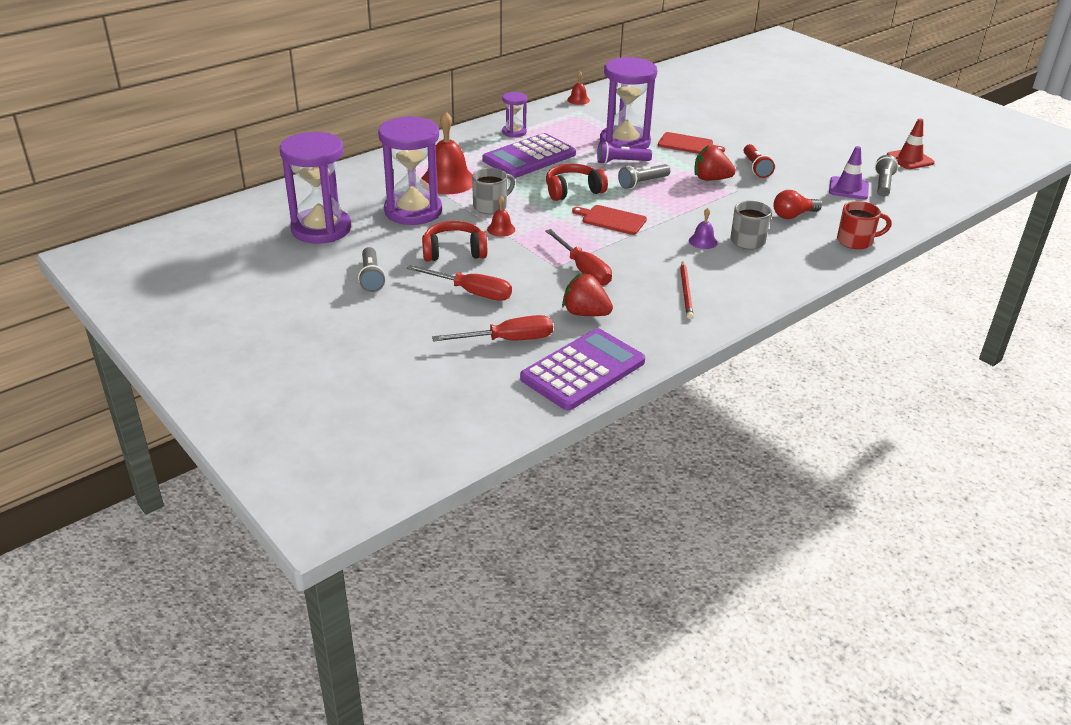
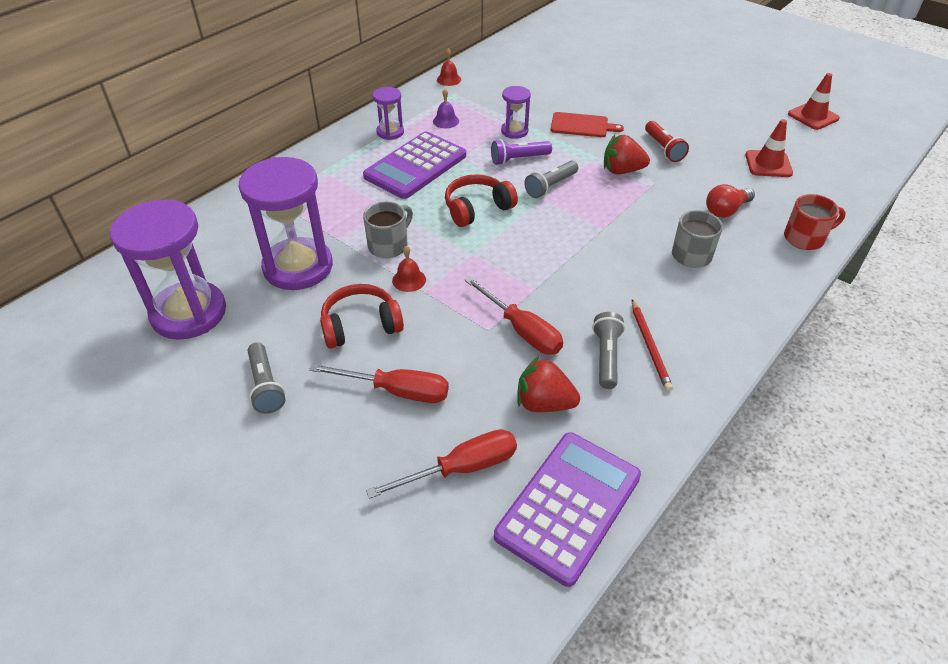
camera: 10 degrees left, 10 degrees up
(448, 181) = (330, 214): red bell -> none
(611, 220) = (532, 246): red cutting board -> none
(624, 142) = (514, 131): purple hourglass -> purple hourglass, size x0.49
(703, 241) = (643, 263): purple bell -> purple bell (446, 121)
(848, 188) = (768, 164): purple traffic cone -> red traffic cone
(883, 184) = (800, 154): grey flashlight -> grey flashlight (606, 357)

